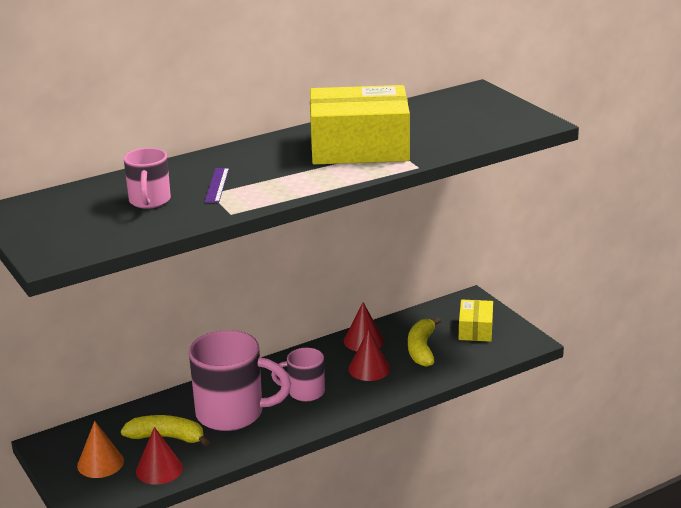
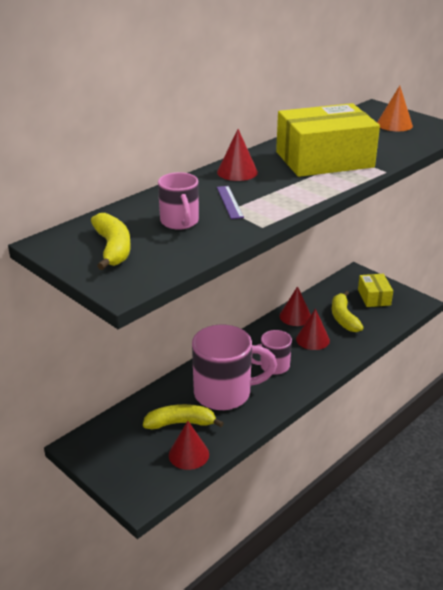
camera: 15 degrees left, 5 degrees up
(65, 221) = (113, 248): none -> yellow banana
(100, 463) = (134, 456): orange cone -> orange cone (394, 124)
(251, 154) = (237, 172): none -> red cone

